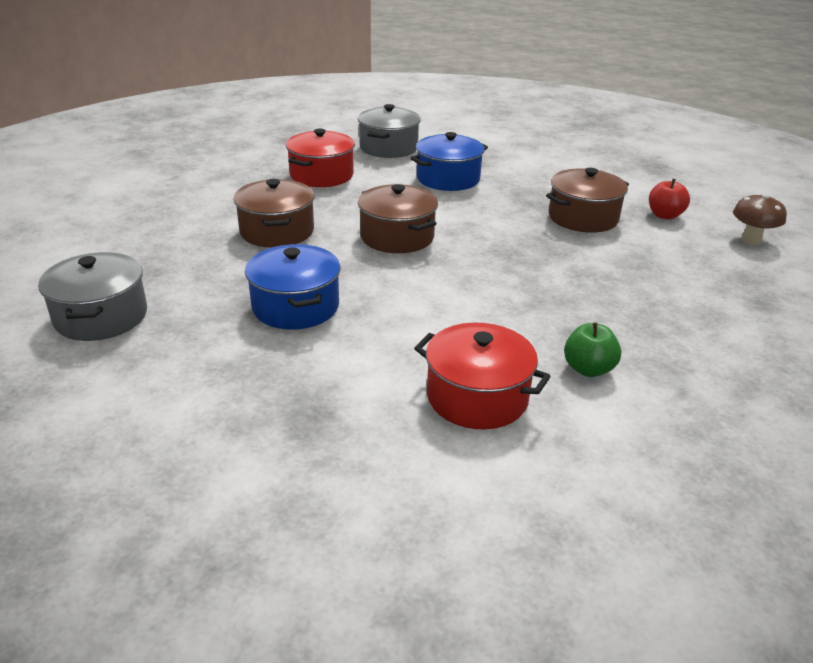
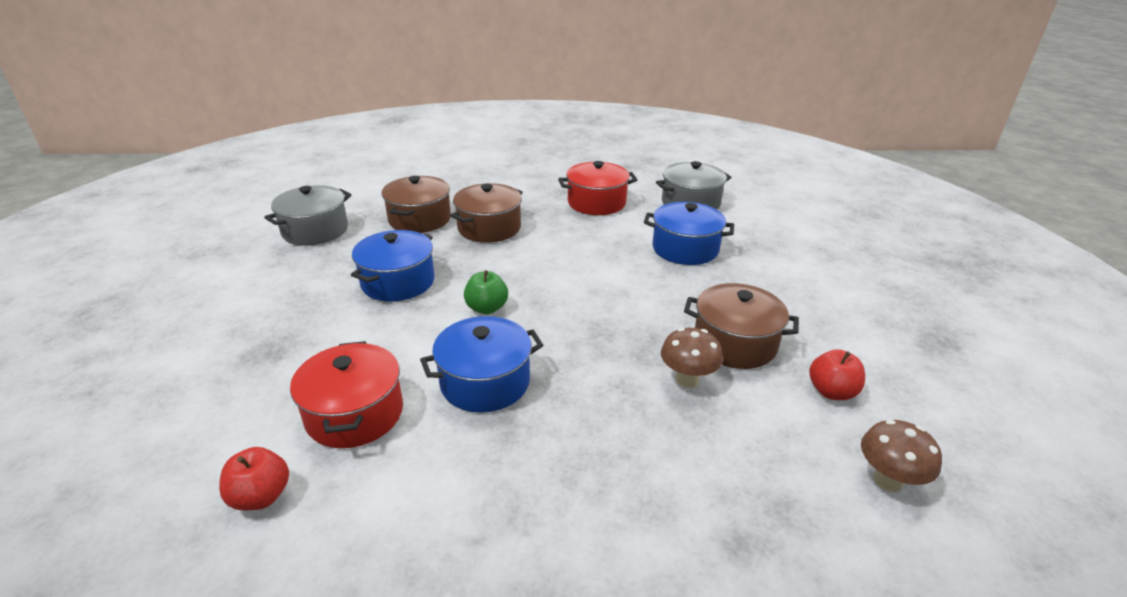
camera: 50 degrees right, 0 degrees up
(397, 237) = (550, 272): brown pot -> brown pot (419, 219)
(509, 322) = (485, 382): none -> blue pot
(537, 481) = (261, 496): none -> red apple
(588, 369) = (456, 459): green apple -> green apple (487, 308)
(601, 249) = (687, 380): none -> brown mushroom

